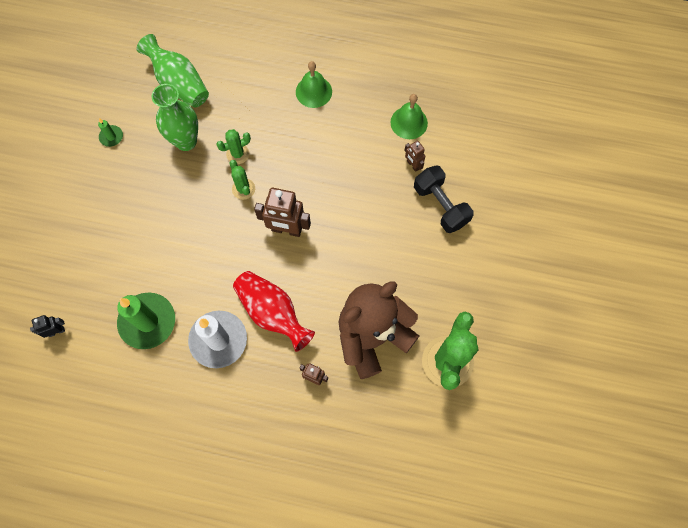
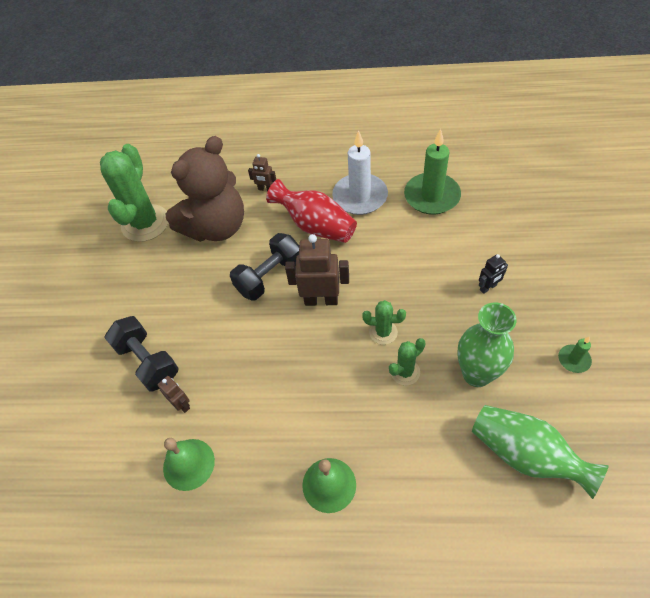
camera: 175 degrees right, 15 degrees down
(56, 331) = (511, 173): black robot -> black robot (488, 288)
(243, 189) = (383, 332): green cactus -> green cactus turned 45 degrees counterclockwise
(327, 264) = (269, 276): none -> black dumbbell

